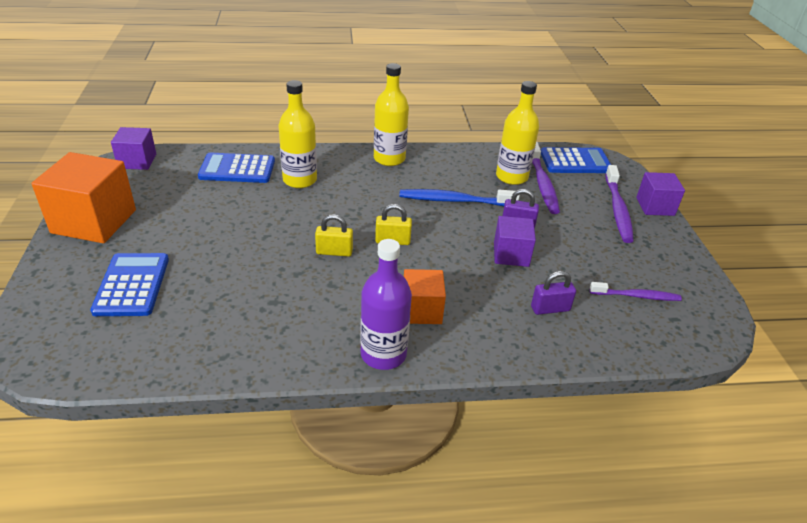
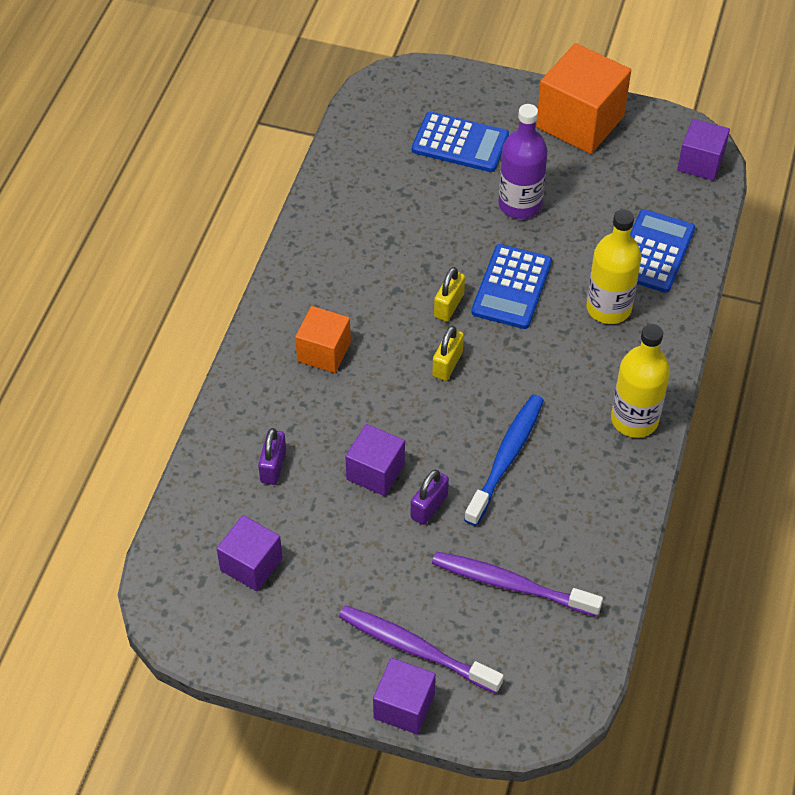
camera: 115 degrees right, 15 degrees up
(383, 354) = (281, 303): purple bottle -> purple bottle (520, 204)
(511, 177) = (540, 553): yellow bottle -> none
(575, 161) = (556, 665): blue calculator -> blue calculator (512, 287)
(636, 296) = (251, 564): purple toothbrush -> purple cube

